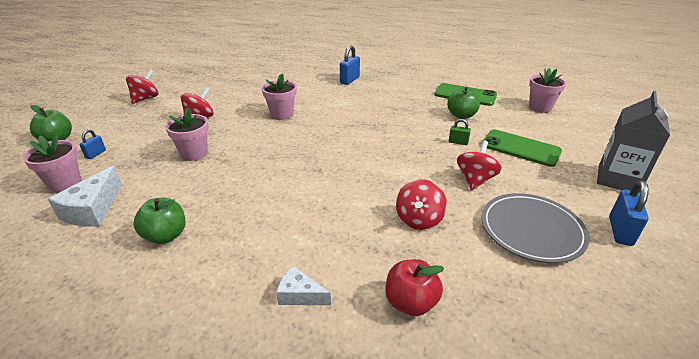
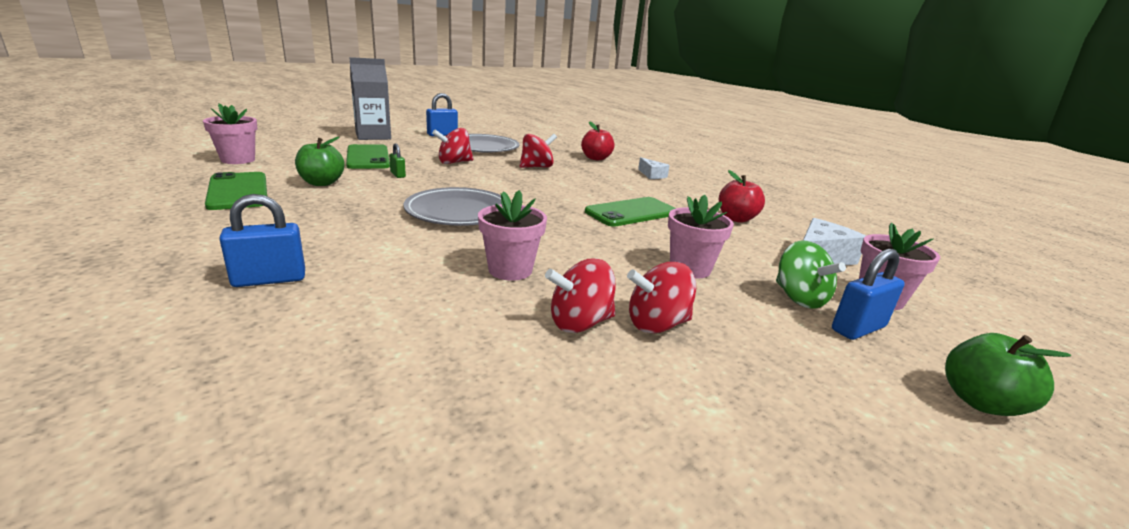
camera: 145 degrees left, 10 degrees down
(96, 154) = (858, 328): blue padlock -> blue padlock, size x1.71
(125, 160) = (799, 298): none -> green spinning top
(145, 98) = (793, 472): red spinning top -> red spinning top (579, 323)
(165, 235) = (736, 219): green apple -> red apple
(263, 190) = (631, 212): none -> green phone
(361, 132) = (459, 211): none -> grey plate

